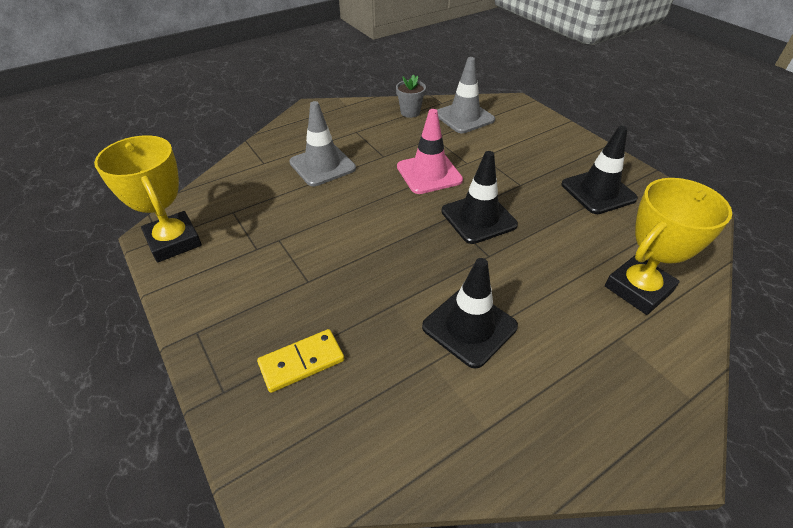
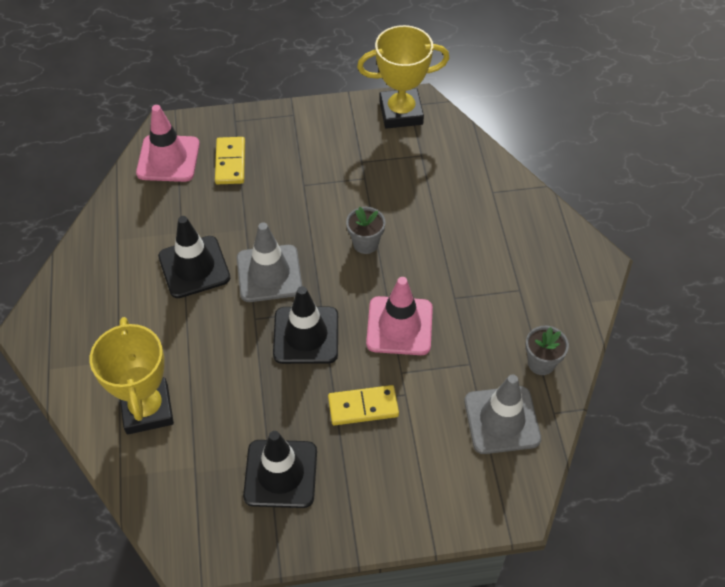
camera: 115 degrees right, 10 degrees up
(322, 165) = (462, 238): grey traffic cone -> grey traffic cone (269, 273)
(323, 441) = (168, 159): none -> pink traffic cone
(360, 214) = (365, 243): none -> grey flower pot
(510, 171) = (363, 407): none -> yellow domino

